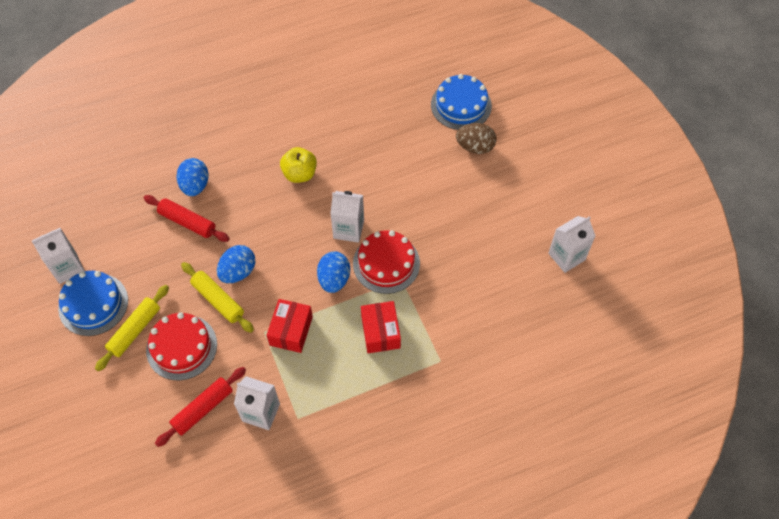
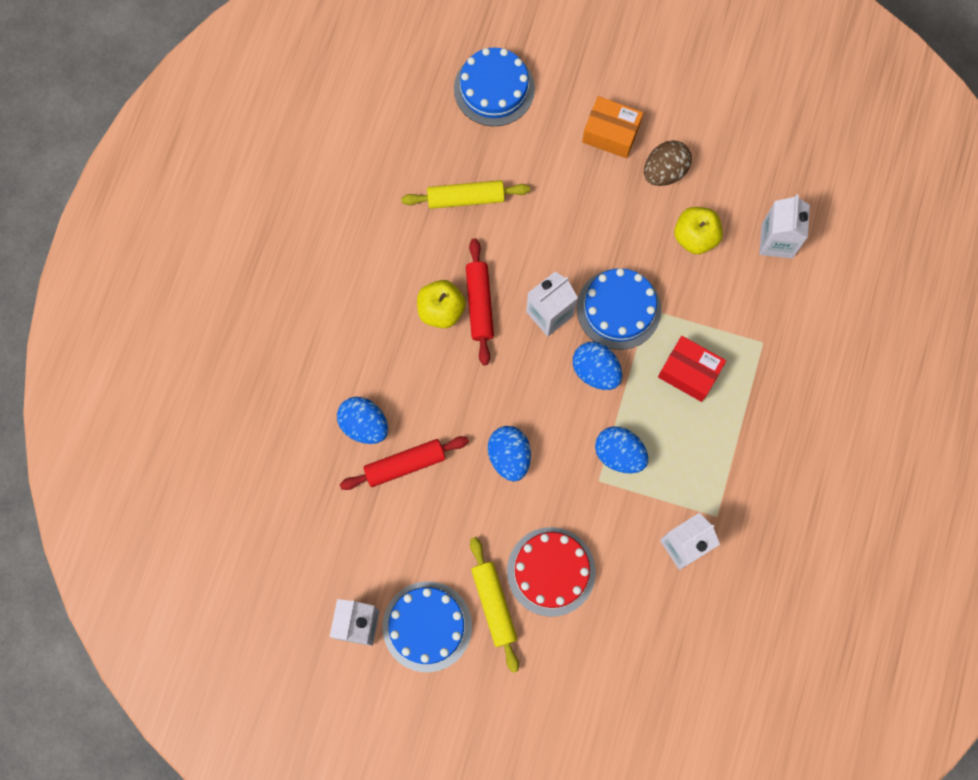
camera: 50 degrees left, 15 degrees up
(203, 409) = (636, 597): red rolling pin -> red rolling pin (479, 304)
(218, 300) = (526, 499): yellow rolling pin -> yellow rolling pin (466, 198)
(291, 331) = (619, 454): red box -> blue egg
(386, 263) = (618, 309): red cake -> blue cake
(473, 272) = (695, 237): none -> yellow apple
(475, 147) = (556, 118): brown egg -> brown egg (664, 172)
(493, 180) = (611, 134): none -> orange box
(566, 256) = (749, 141): white carton -> white carton (777, 241)

